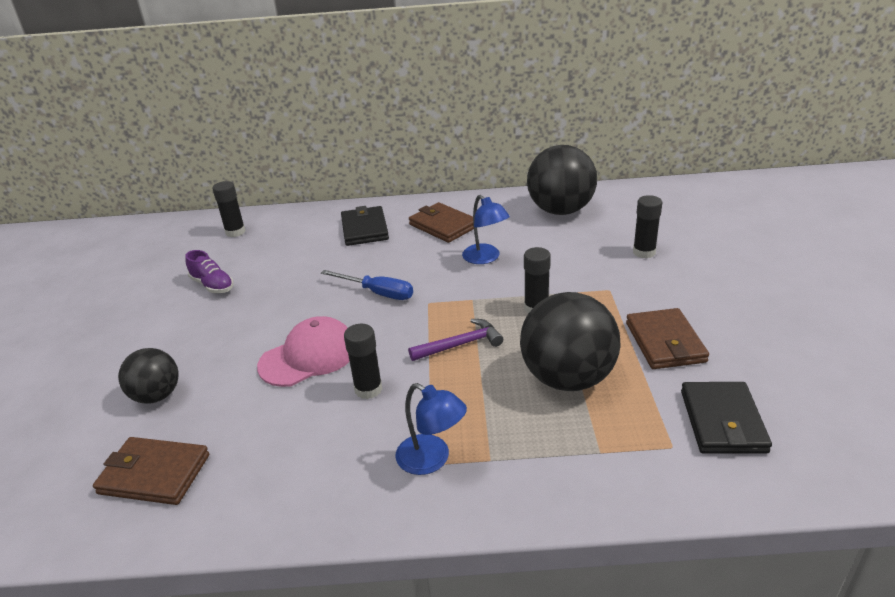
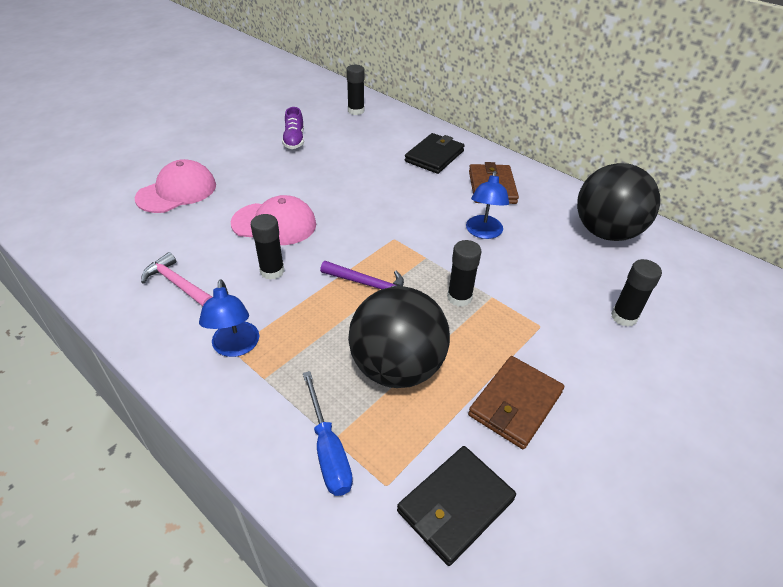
camera: 40 degrees right, 10 degrees up
(154, 474) = (115, 236): brown wallet -> none
(157, 396) = (177, 191): black ball -> pink cap
(296, 460) = (177, 284): none -> pink hammer
(378, 293) = (373, 209): blue screwdriver -> blue screwdriver (328, 450)

